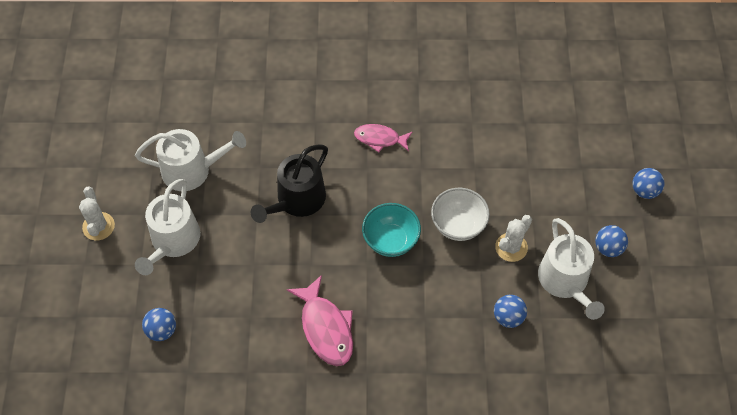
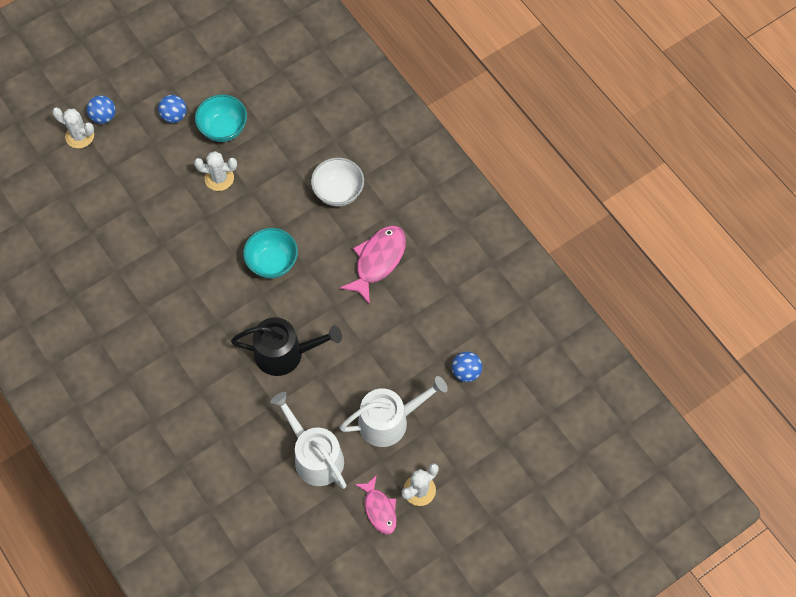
camera: 125 degrees left, 5 degrees up
(380, 139) = (181, 329): pink fish -> pink fish (379, 509)
(458, 225) = (225, 224): white bowl -> white bowl (338, 192)
(508, 317) = (280, 149): blue ball -> none
(565, 281) = (223, 129): white watering can -> turquoise bowl
(634, 162) = (80, 136): none -> white cactus

